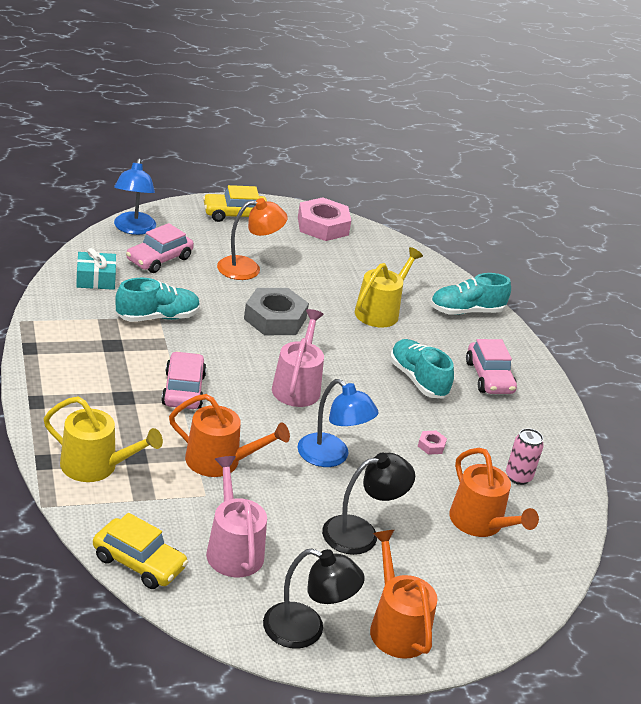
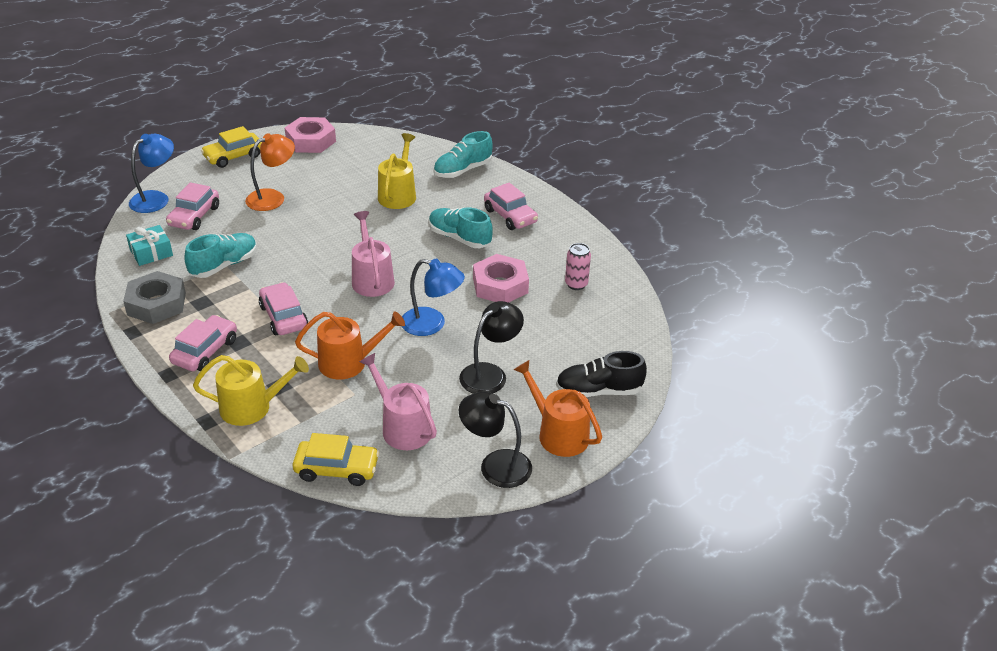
camera: 20 degrees left, 5 degrees up
(86, 393) = (205, 351): none -> pink car
(133, 229) = (156, 198): blue lamp -> blue lamp turned 120 degrees counterclockwise
(275, 319) = (320, 231): grey nut -> grey nut (156, 304)
(306, 630) = (495, 465): black lamp -> black lamp turned 150 degrees counterclockwise
(431, 445) = (500, 285): pink nut -> pink nut, size x2.41
(471, 601) = (598, 391): none -> black shoe
(480, 523) = (570, 330): orange watering can -> none

